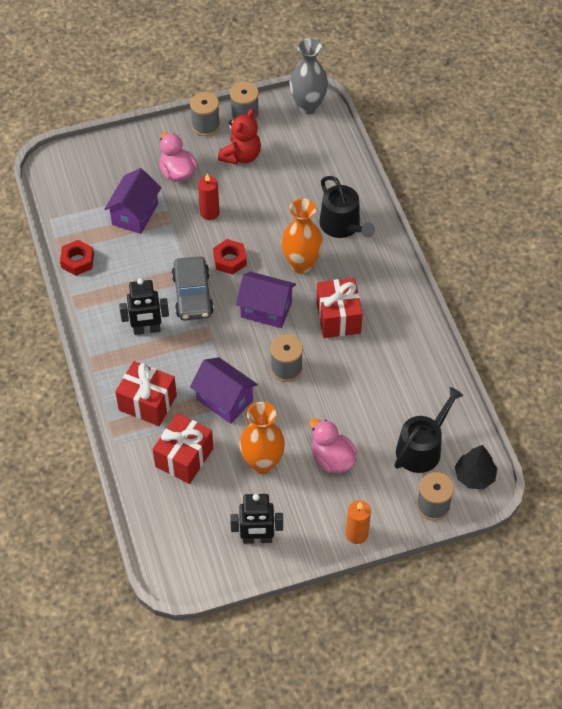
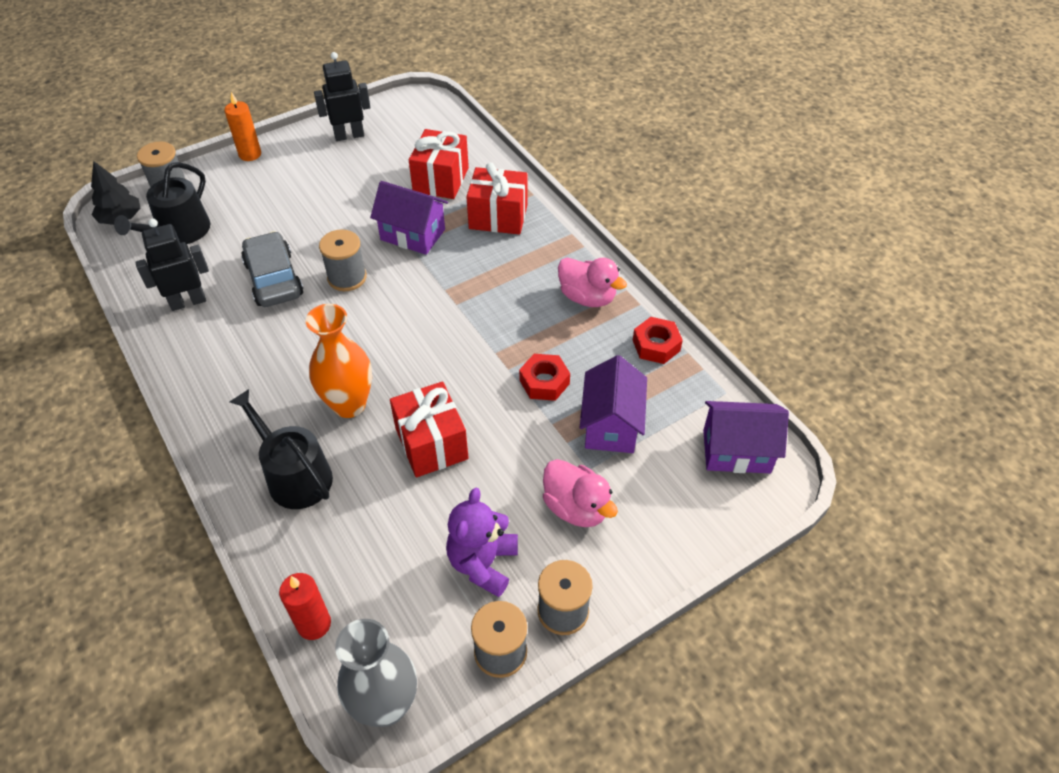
camera: 165 degrees right, 5 degrees down
(147, 329) = (529, 285): black robot -> black robot (188, 302)
(193, 295) = (487, 335): grey car -> grey car (274, 279)
(209, 213) = (503, 451): red candle -> red candle (314, 624)
(230, 260) = (452, 389): red nut -> red nut (544, 382)
(241, 156) = (483, 563): red teddy bear -> purple teddy bear
(262, 463) = (356, 189): orange vase -> none
(266, 309) = (386, 337): purple house -> purple house (736, 451)
(332, 459) = (281, 205): pink duck -> pink duck (587, 297)
(338, 318) = (288, 345): red gift -> red gift (431, 443)

